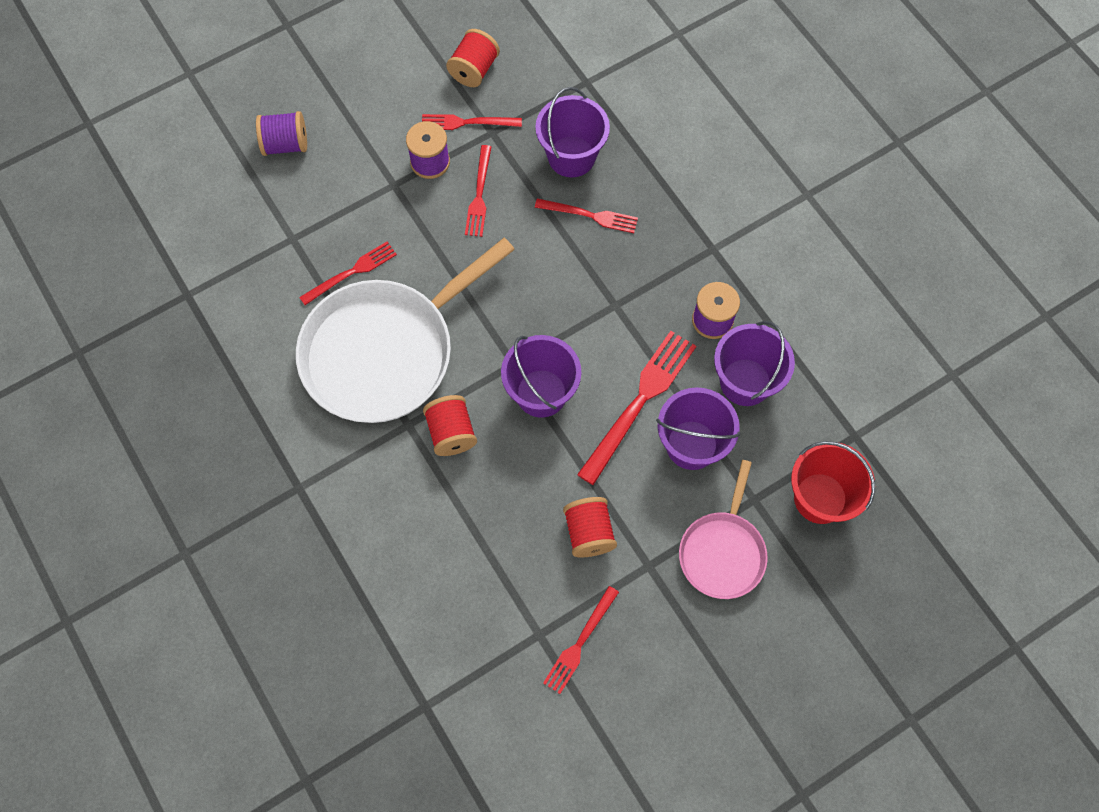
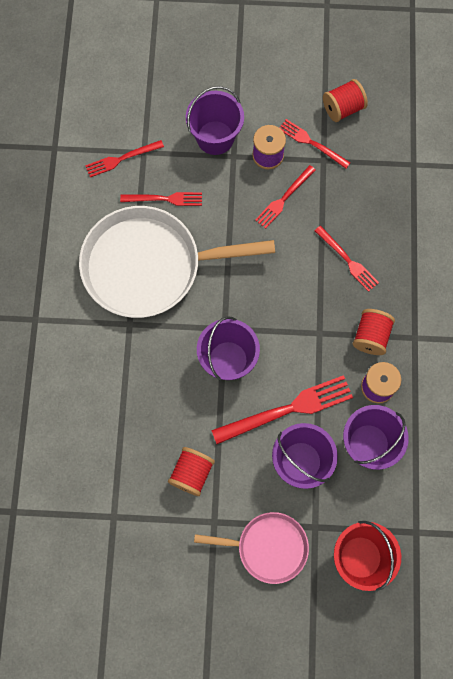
camera: 35 degrees right, 5 degrees up
(285, 144) = (183, 85): purple spool -> none
(451, 433) = (152, 348): red spool -> red spool (371, 336)
(571, 156) = (365, 211): purple bucket -> purple bucket (215, 138)
(580, 642) = (135, 540): red fork -> red fork (122, 159)
(722, 552) = (268, 547): pink pan -> pink pan turned 135 degrees counterclockwise

